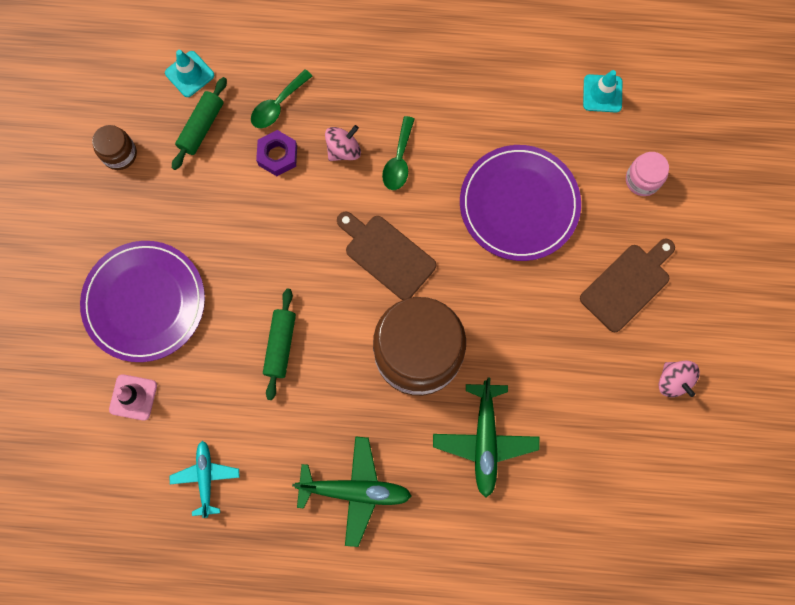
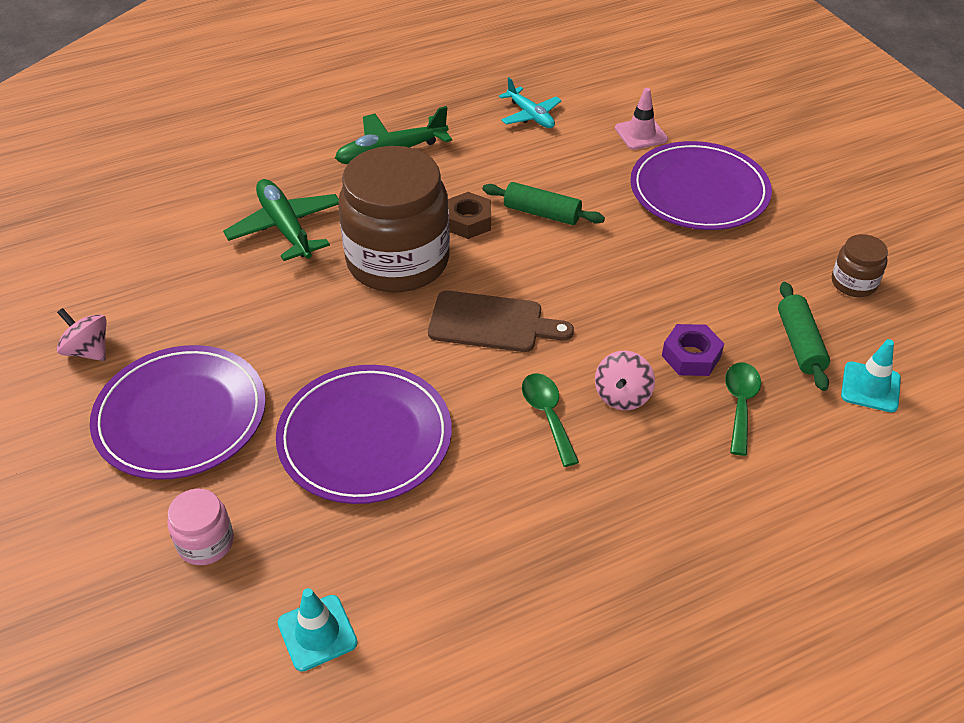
camera: 150 degrees right, 30 degrees down
(280, 345) = (542, 213): green rolling pin -> green rolling pin turned 45 degrees counterclockwise
(342, 368) = (468, 221): none -> brown nut
(627, 284) = (181, 416): brown cutting board -> purple plate

